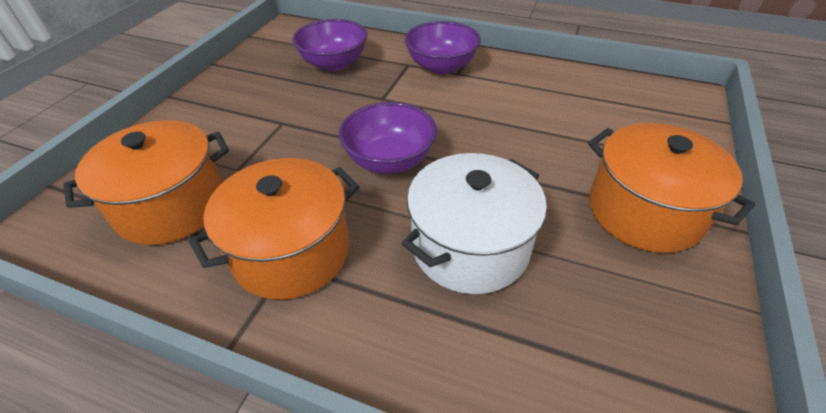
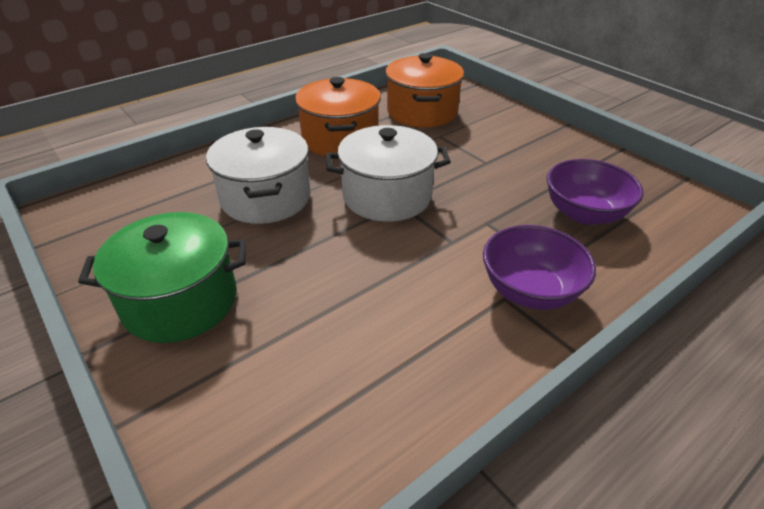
camera: 120 degrees right, 5 degrees down
(389, 160) = (387, 196): purple bowl -> white pot
(644, 211) = (180, 301): orange pot -> green pot

